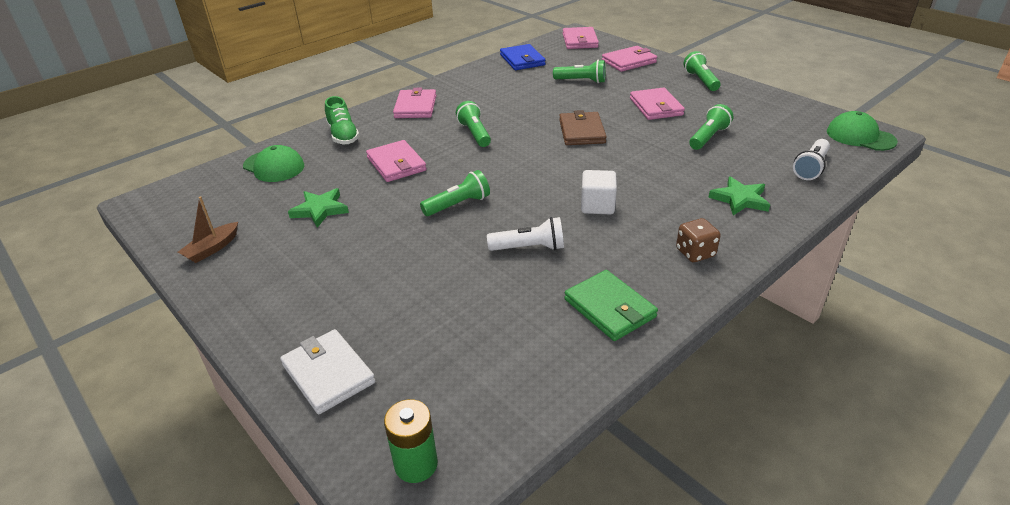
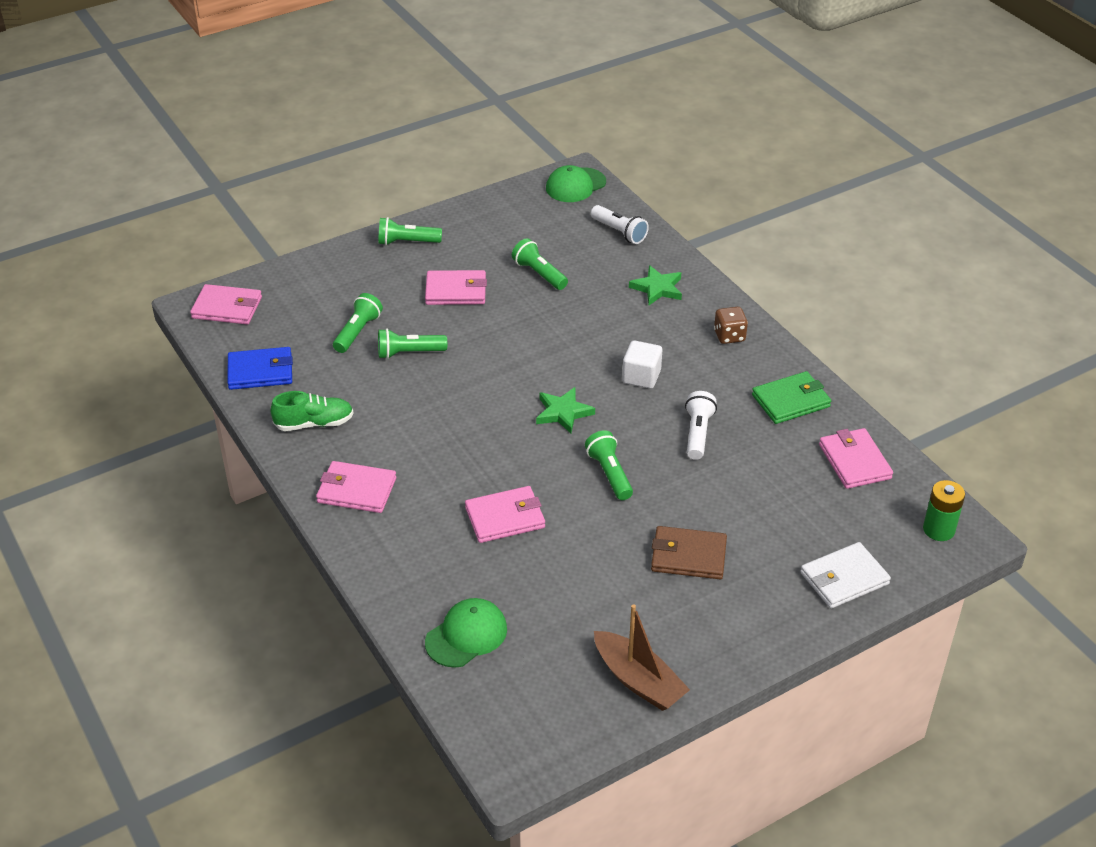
camera: 80 degrees left, 5 degrees up
(212, 249) = (638, 680): brown boat -> brown boat, size x1.56
(320, 210) = (585, 587): green star -> green star (563, 412)
(343, 135) = (409, 566): green shoe -> green shoe (314, 423)
(474, 134) = (457, 443): green flashlight -> green flashlight (409, 353)
(582, 131) = (489, 357): brown wallet -> brown wallet (688, 556)
(629, 61) = (322, 281): pink wallet -> pink wallet (854, 461)

